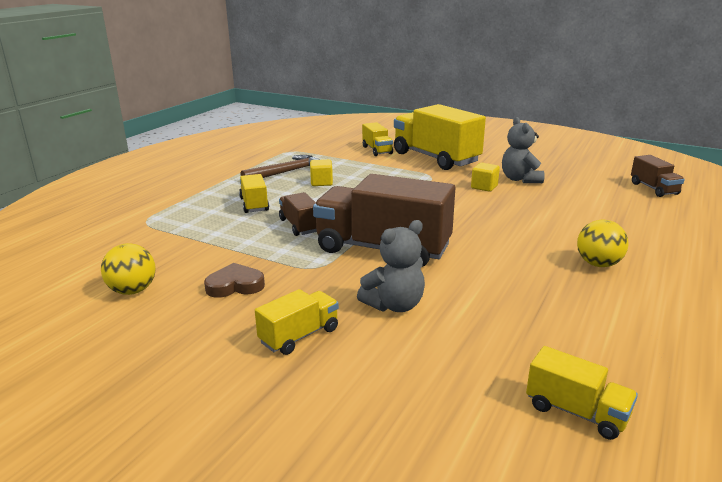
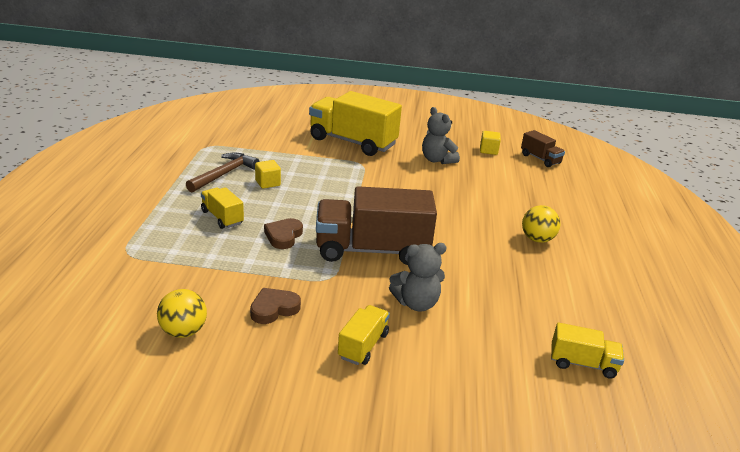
camera: 25 degrees left, 5 degrees up
(299, 226) = (283, 236): brown truck -> brown heart
(377, 150) = (293, 137): yellow truck -> none
(394, 305) = (416, 303): grey teddy bear -> grey teddy bear turned 45 degrees clockwise
(484, 187) = (413, 172): yellow cube -> yellow cube (488, 150)

